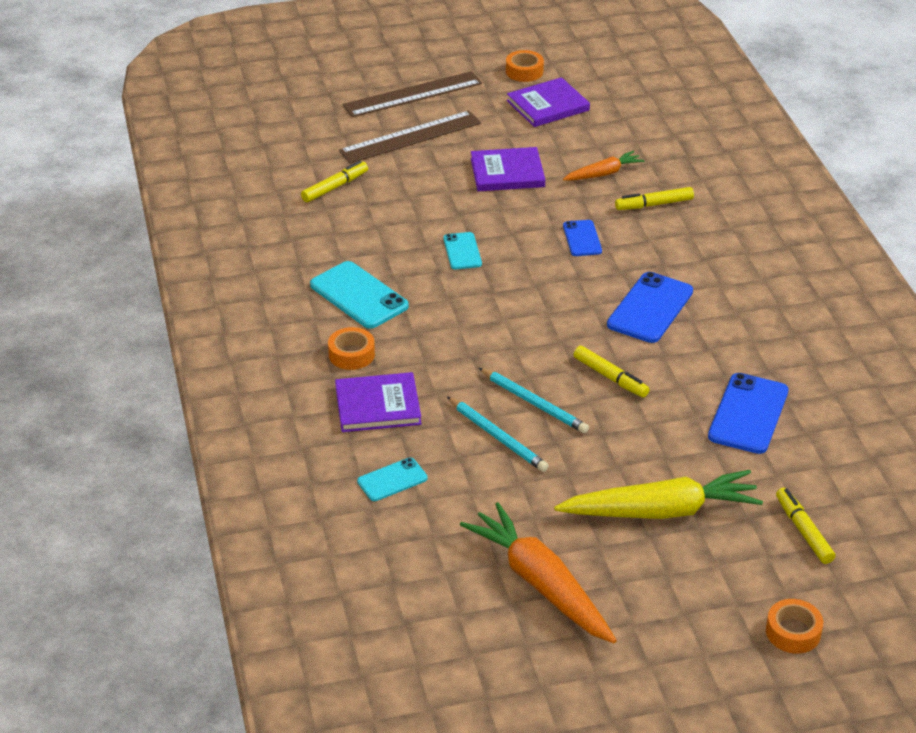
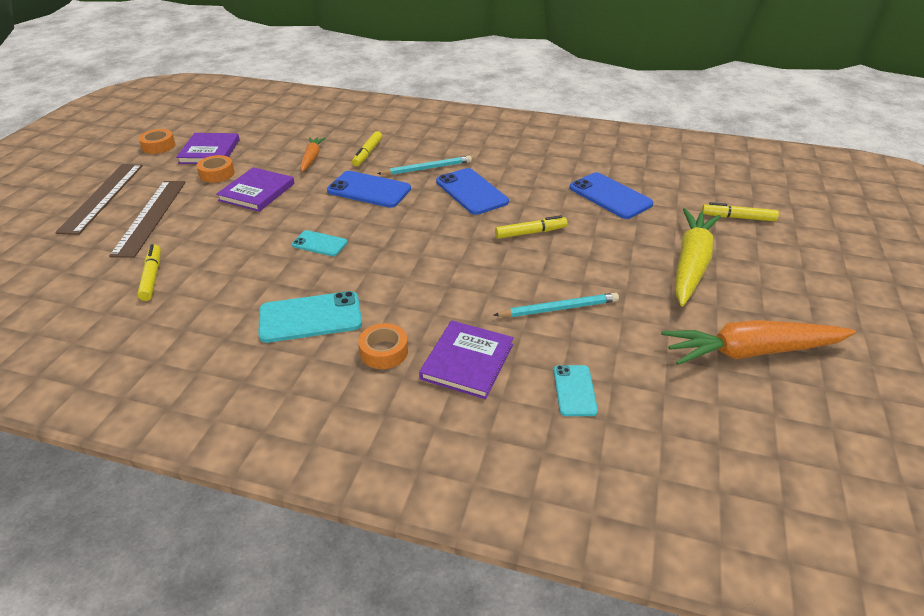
camera: 60 degrees left, 0 degrees up
(534, 403) = (531, 276): turquoise pencil -> turquoise pencil (427, 168)
(582, 238) = (369, 190): blue phone -> blue phone, size x1.71
(793, 632) = (839, 256): orange tape -> orange tape (217, 174)

